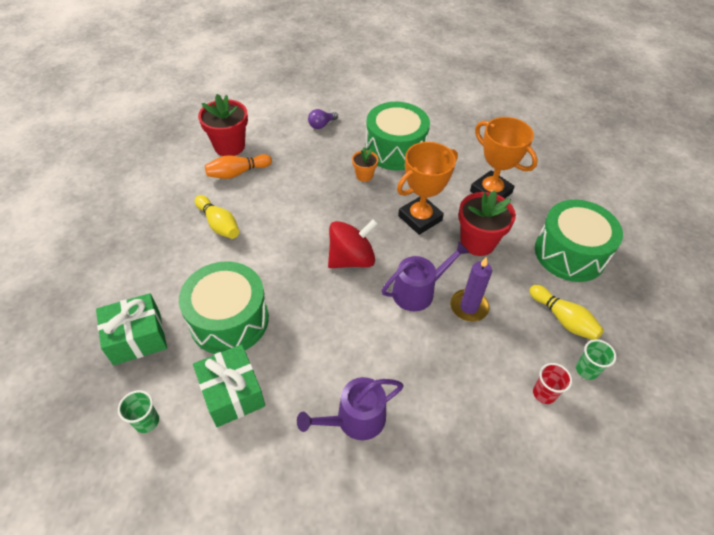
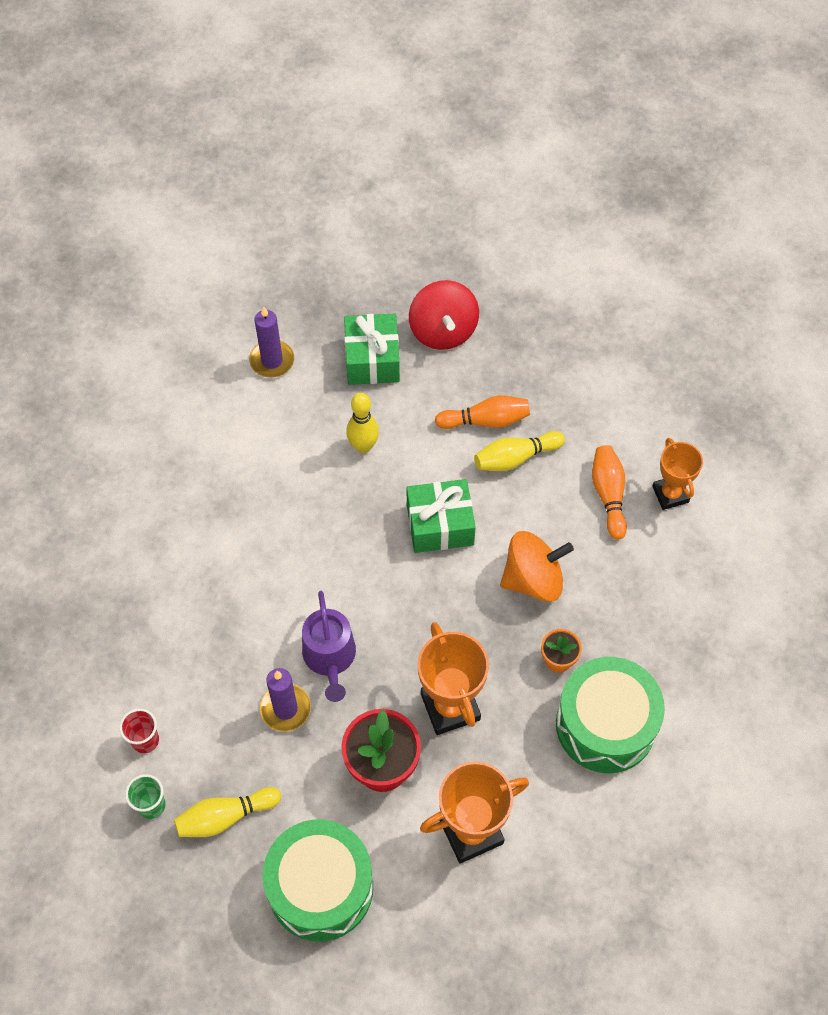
camera: 110 degrees right, 10 degrees up
(147, 421) = (272, 361): green cup -> purple candle
(189, 247) = (486, 420): none -> orange bowling pin
(229, 146) = (670, 494): red flower pot -> orange trophy
(229, 320) = (363, 446): green drum -> yellow bowling pin
(232, 393) = (273, 435): green gift -> green gift (440, 525)
(313, 197) = (533, 579): none -> orange spinning top
(321, 125) = (692, 632): purple light bulb -> none
(351, 259) = (407, 596): red spinning top -> red spinning top (443, 331)
(355, 419) = (198, 538): purple watering can -> none

